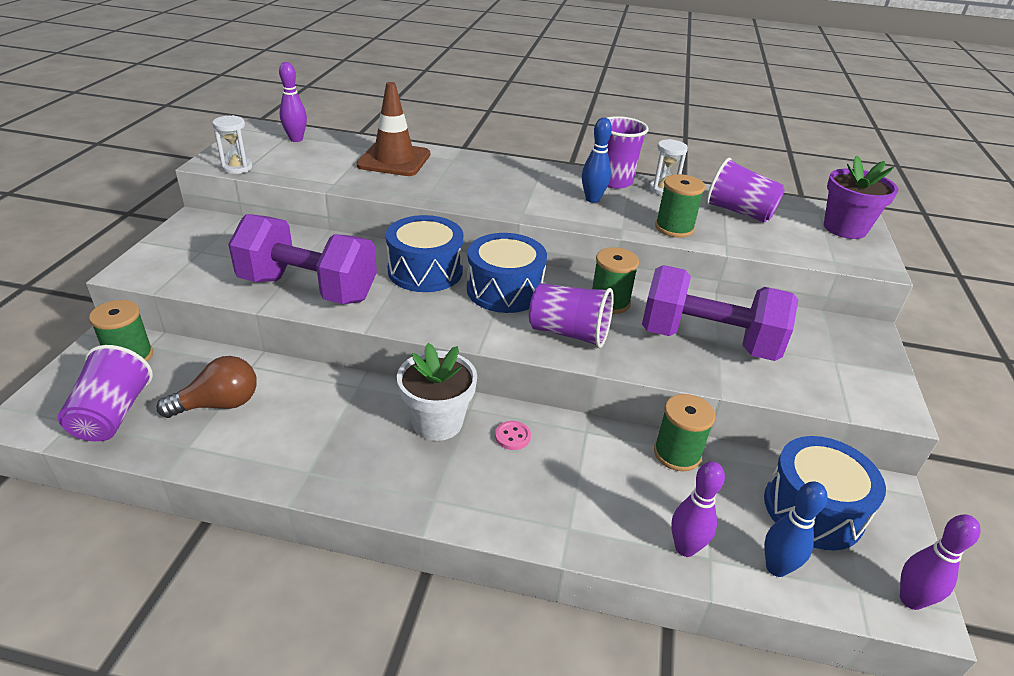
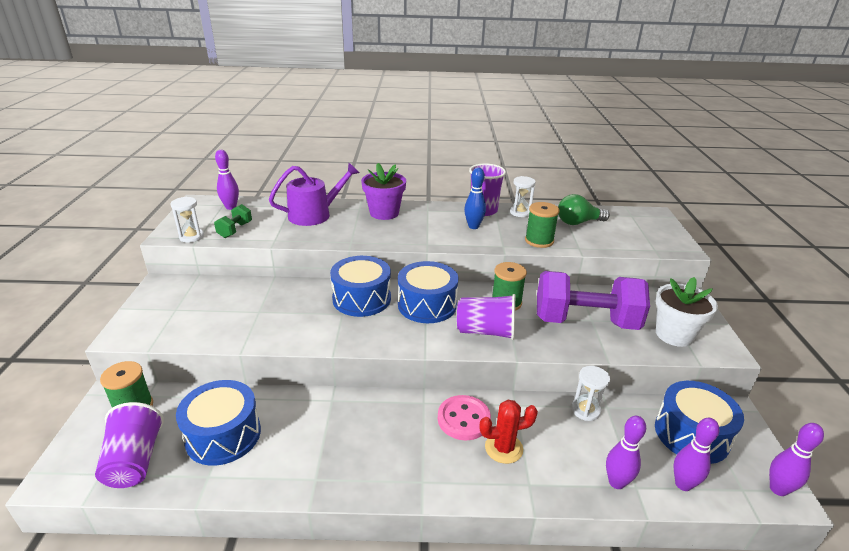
camera: 10 degrees left, 5 degrees down
(219, 404) = (223, 435): brown light bulb -> blue drum
(291, 166) = (235, 230): none -> green dumbbell
(308, 289) = (275, 328): purple dumbbell -> none
(394, 160) = (314, 214): brown traffic cone -> purple watering can
(437, 422) = (403, 418): white flower pot -> white flower pot (674, 335)
(512, 436) = (463, 419): pink button -> pink button, size x1.91
(551, 480) = (503, 448): none -> red cactus
(677, 454) = (585, 410): green spool -> white hourglass
(739, 212) = (578, 222): purple cup -> green light bulb
(776, 567) = (683, 484): blue bowling pin -> purple bowling pin
(844, 228) = (652, 225): purple flower pot -> purple flower pot (384, 213)

